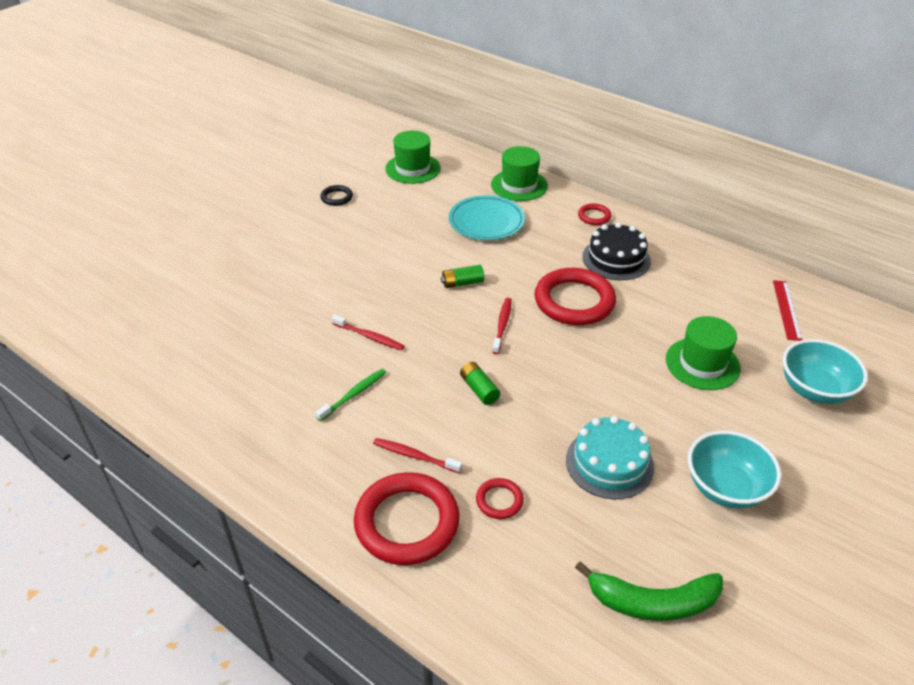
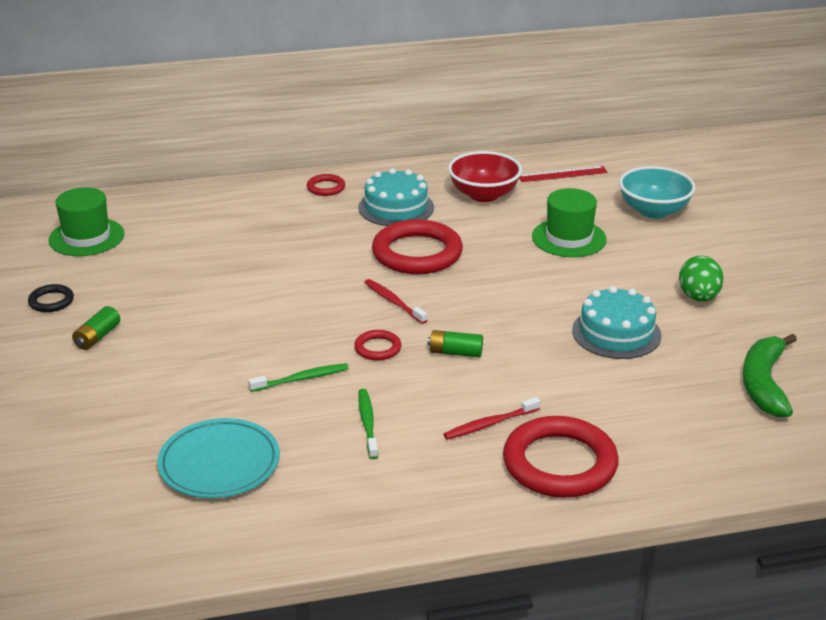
camera: 50 degrees left, 10 degrees down
(369, 336) = (301, 379): red toothbrush -> green toothbrush
(462, 283) = (306, 294): green battery -> green battery (97, 337)
(486, 222) = (241, 240): turquoise plate -> turquoise plate (219, 464)
(499, 500) = (592, 404): red ring -> red ring (377, 348)
(519, 185) = (218, 198): green hat -> none
(616, 259) = (396, 207): black cake -> turquoise cake
(653, 602) = (764, 384): green banana -> green banana turned 150 degrees clockwise
(694, 288) = (484, 195): none -> red bowl
(725, 487) = (698, 297): turquoise bowl -> green egg
(786, 309) = (562, 174): red ruler -> red ruler turned 60 degrees counterclockwise

